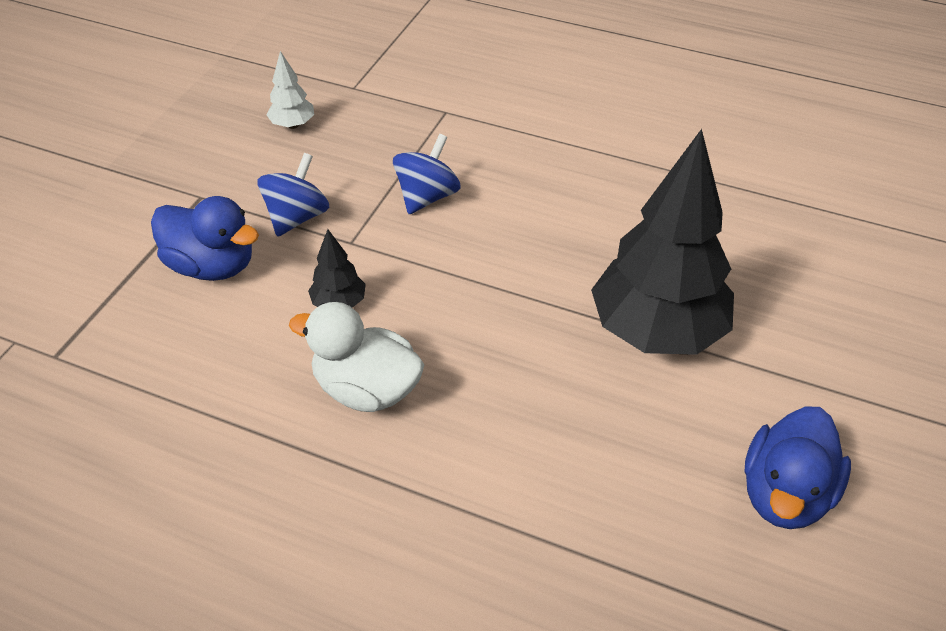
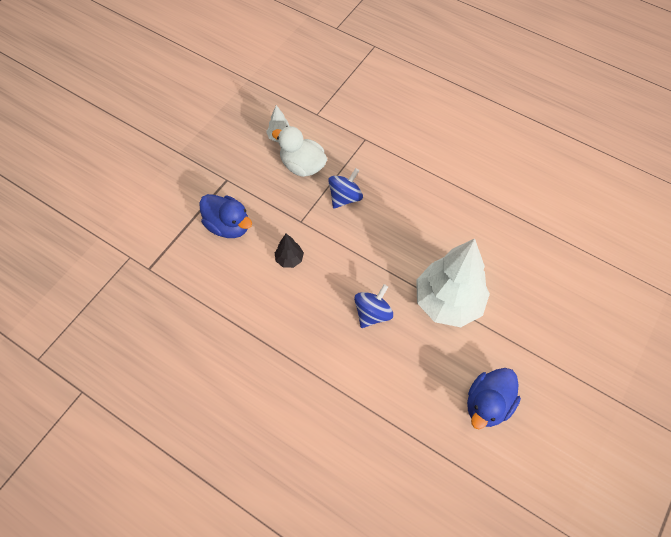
camera: 10 degrees right, 15 degrees up
(297, 217) = (275, 201): blue spinning top -> blue spinning top (372, 313)
(366, 389) = (296, 312): white duck -> white duck (302, 166)
(656, 332) = (447, 302): black tree -> white tree

